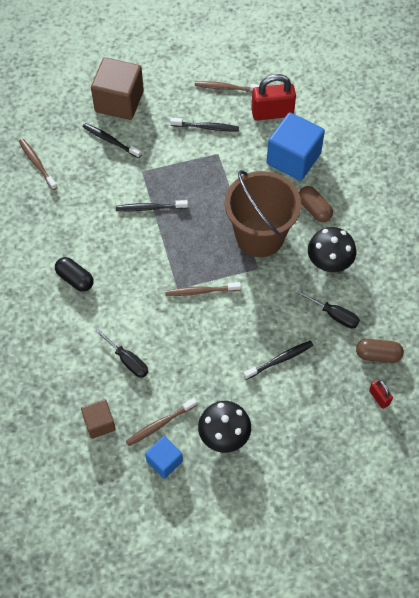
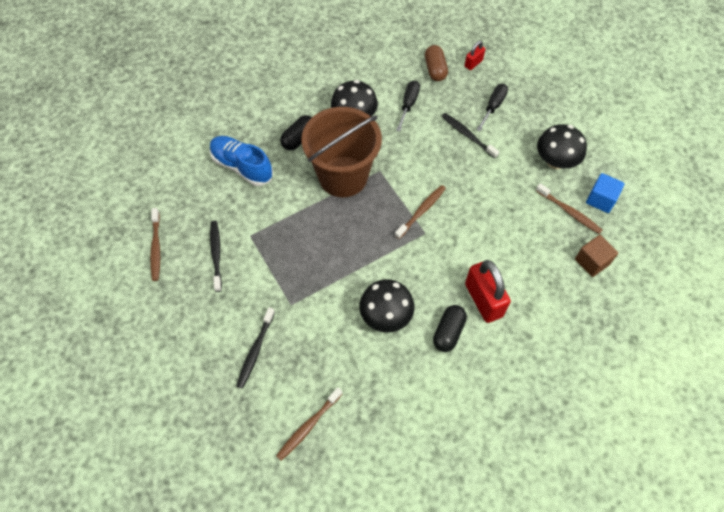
camera: 105 degrees left, 0 degrees up
(107, 236) = (386, 316): none -> black mushroom
(119, 101) = (194, 358): brown cube -> none
(127, 360) = (519, 255): black screwdriver -> black screwdriver (493, 107)
(150, 208) = (337, 283): black toothbrush -> none
(201, 291) = (421, 211): brown toothbrush -> brown toothbrush turned 120 degrees counterclockwise
(272, 113) = (184, 196): red padlock -> red padlock (483, 300)
(293, 159) = (242, 166): blue cube -> blue shoe
(314, 209) = (299, 139): brown capsule -> black capsule

